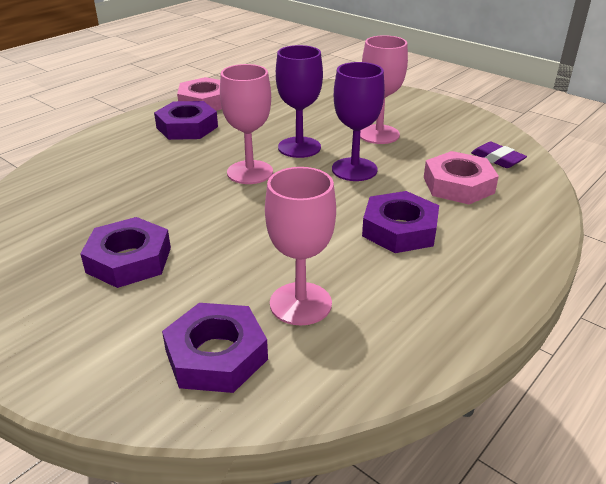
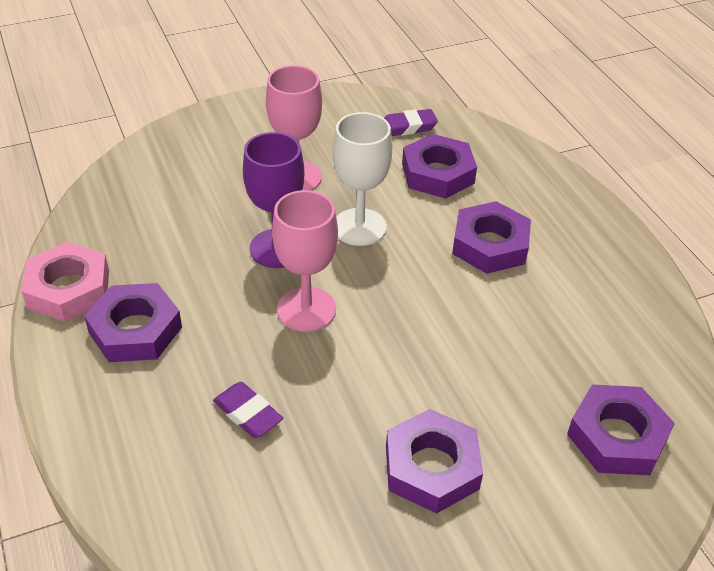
camera: 65 degrees left, 10 degrees up
(141, 178) = (248, 413): none -> purple eraser
(300, 303) = (569, 355): pink goblet -> none
(354, 169) = (359, 227): purple goblet -> white goblet
(458, 185) = (438, 173): pink nut -> purple nut

